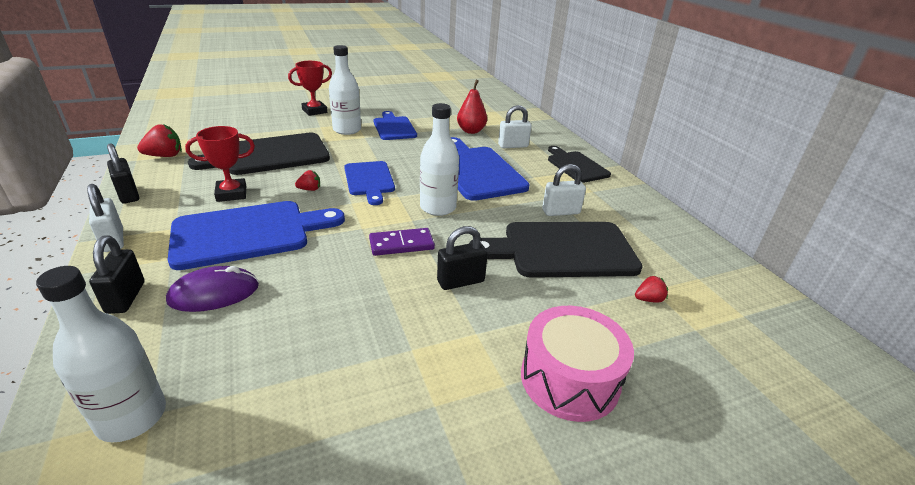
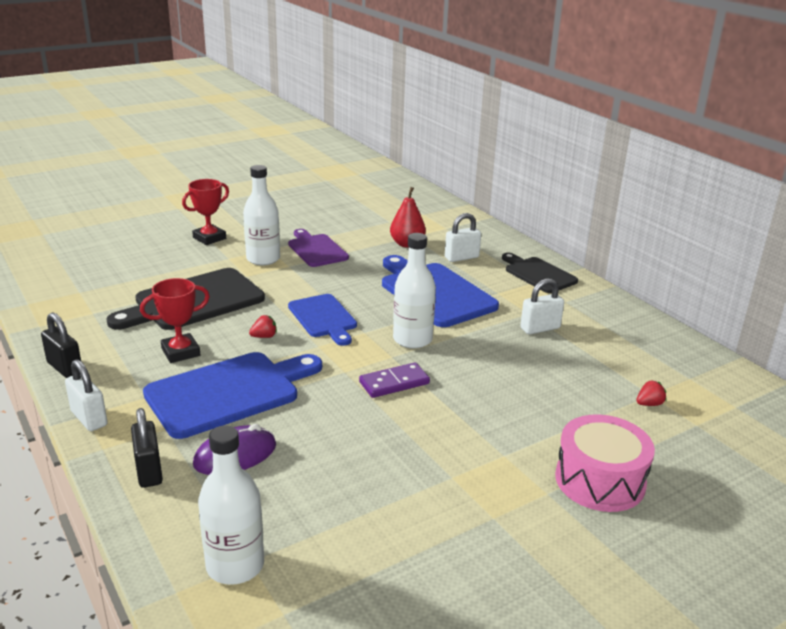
camera: 10 degrees left, 5 degrees down
(165, 156) = (70, 317): red strawberry -> none
(394, 127) = (316, 249): blue cutting board -> purple cutting board
(460, 281) = (469, 411): black padlock -> none
(562, 250) = (555, 367): black cutting board -> none

